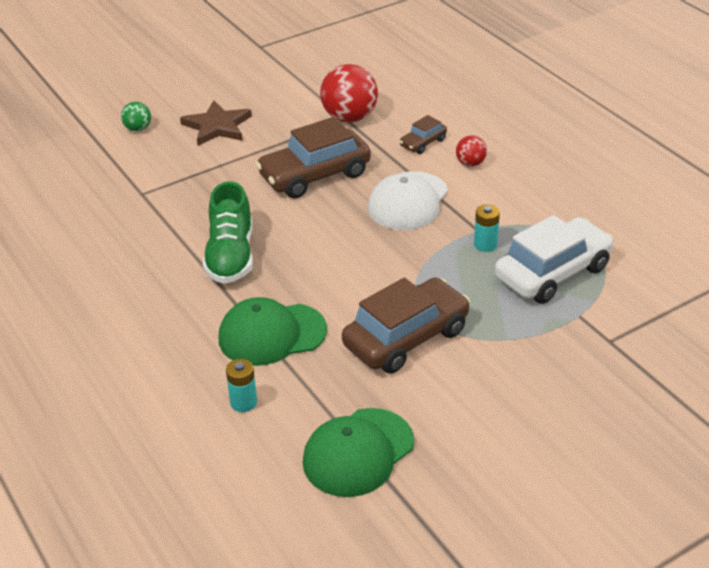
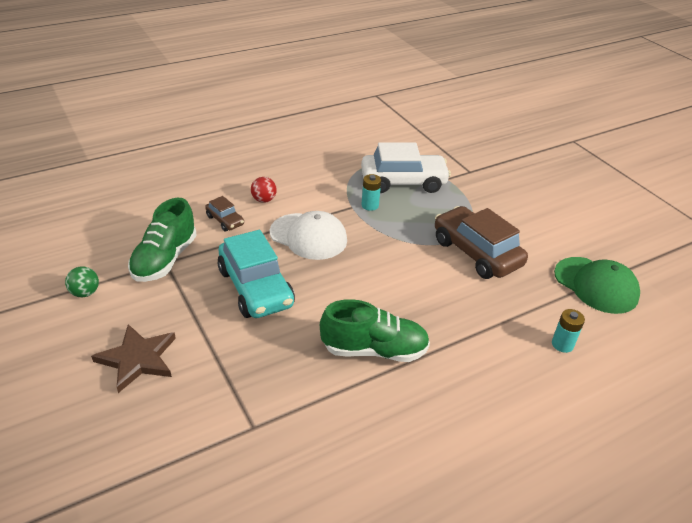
camera: 90 degrees left, 0 degrees up
(138, 129) = (109, 437): green ball -> green ball (85, 293)
(271, 334) = (480, 325): green cap -> none
(315, 175) = (256, 288): brown car -> turquoise car
(349, 117) = (165, 259): red ball -> green shoe
(552, 273) = (403, 182): white car -> white car turned 120 degrees clockwise

